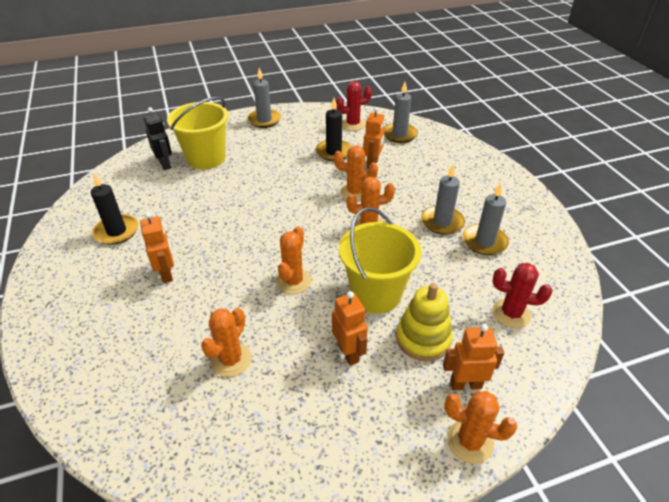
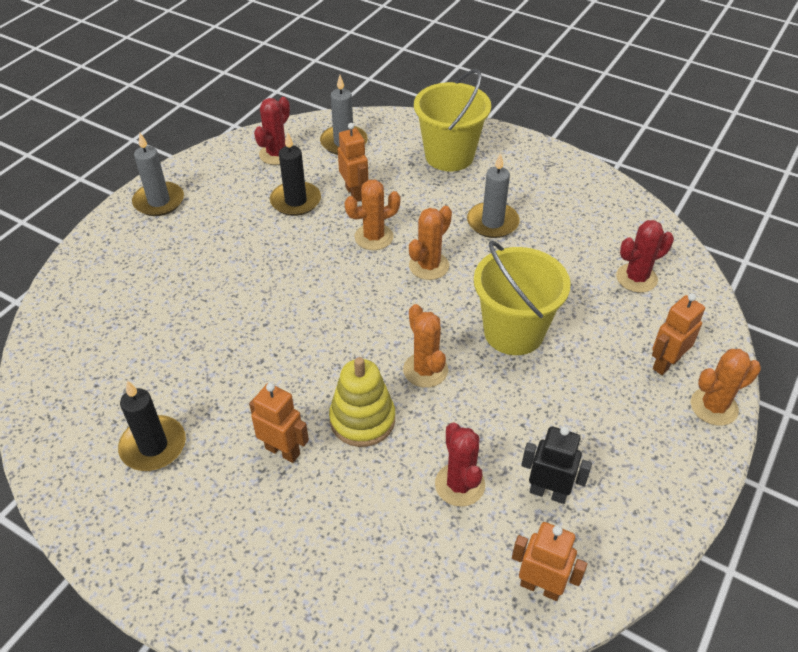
camera: 40 degrees left, 5 degrees up
(165, 164) = (100, 328): black robot -> black robot (548, 492)
(206, 158) = (147, 291): yellow bucket -> yellow bucket (449, 156)
(231, 360) = (460, 484): orange cactus -> red cactus
(348, 353) = (552, 402): orange robot -> orange robot (540, 586)
(423, 339) = (596, 347): yellow stacking toy -> yellow stacking toy (362, 420)
(484, 242) = (549, 221): grey candle -> none

